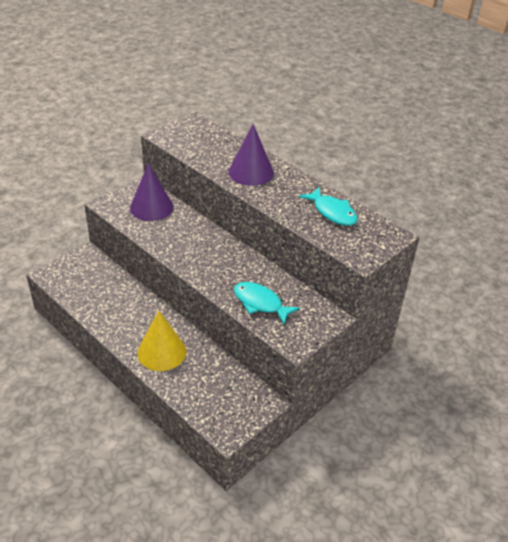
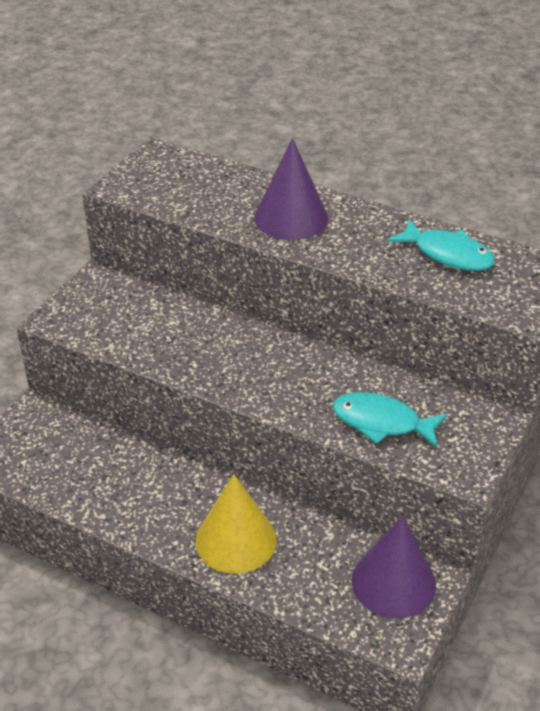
camera: 15 degrees left, 0 degrees up
(151, 207) = (132, 309): purple cone -> purple cone (393, 582)

